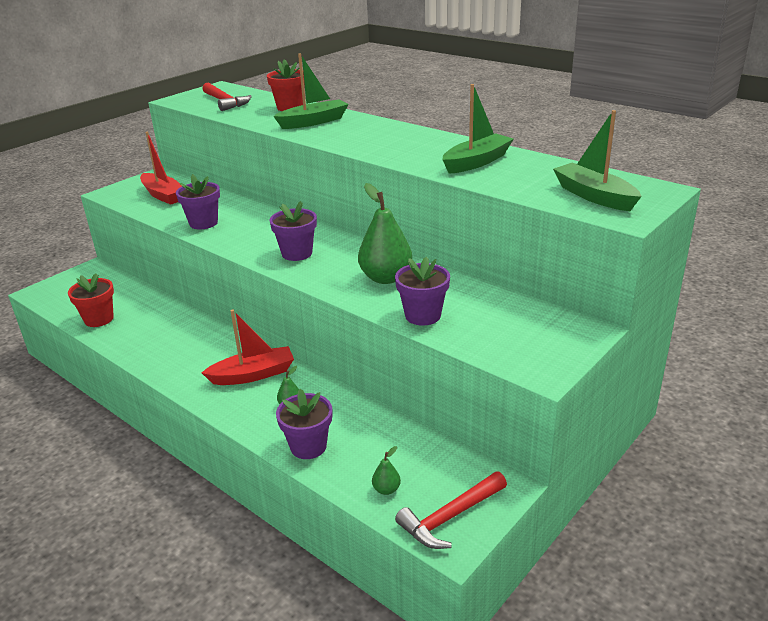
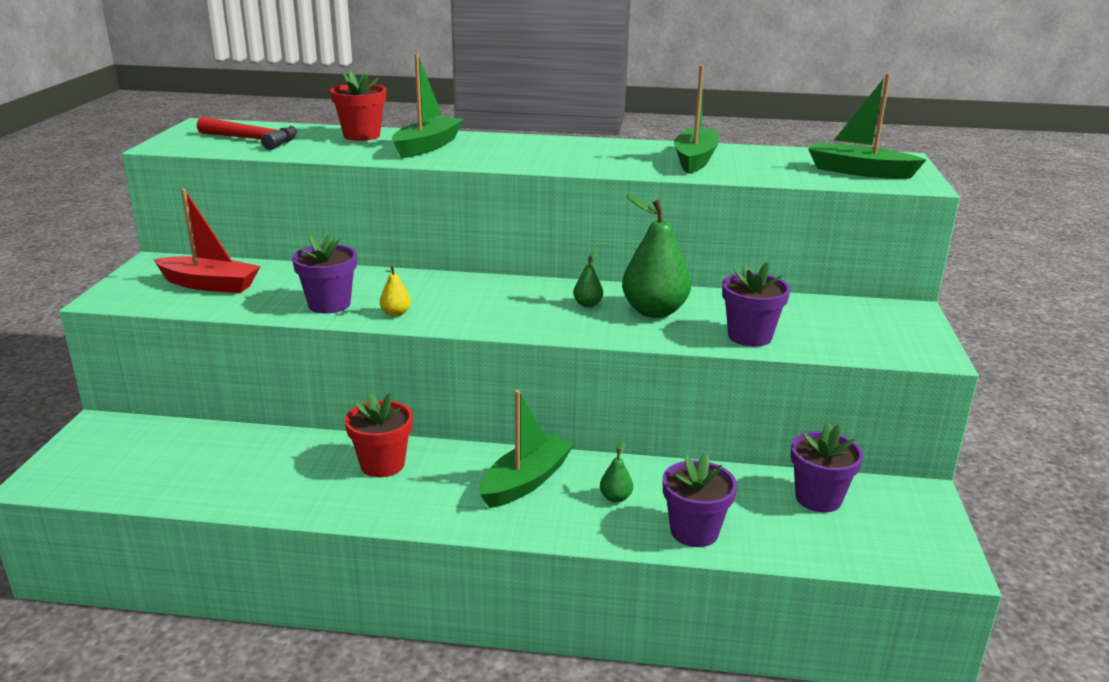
camera: 35 degrees left, 5 degrees down
(99, 319) = (207, 485): red flower pot -> red flower pot (382, 464)
(229, 238) = (396, 313): none -> yellow pear
(253, 374) = (526, 481): red boat -> green boat
(297, 253) = (512, 310): purple flower pot -> purple flower pot (818, 498)
(386, 489) = (827, 540): green pear -> green pear (587, 304)
(450, 517) = (915, 540): red hammer -> none

